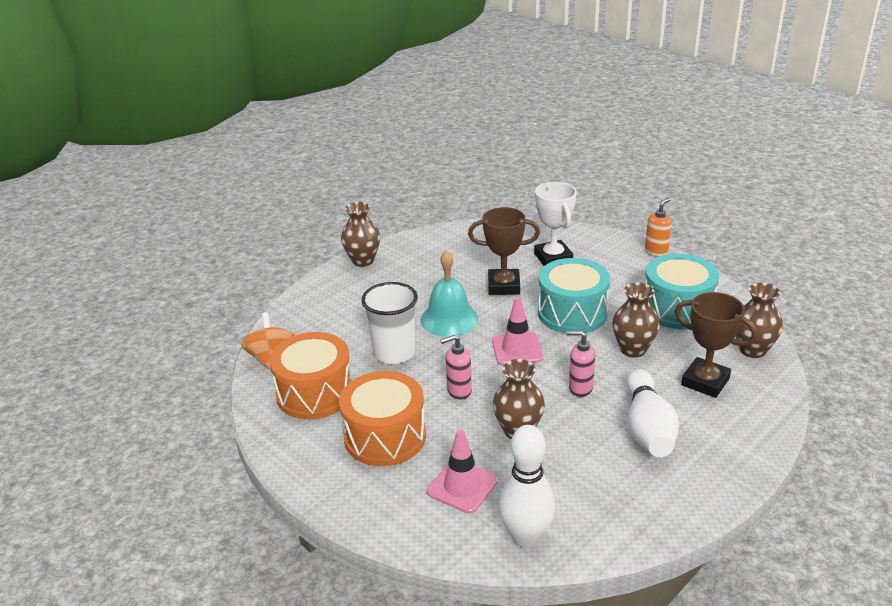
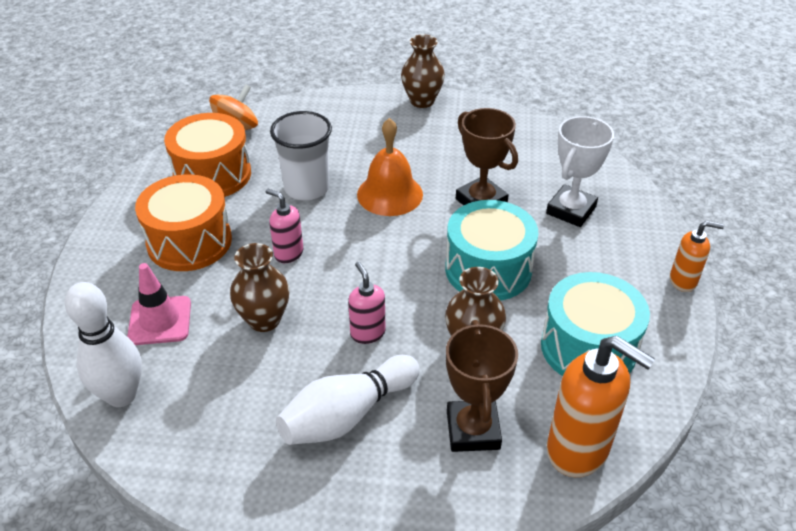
camera: 50 degrees right, 10 degrees up
(449, 319) = (390, 194): turquoise bell -> orange bell
(517, 349) = (387, 260): pink traffic cone -> none
(752, 350) = (578, 450): brown vase -> orange soap dispenser

